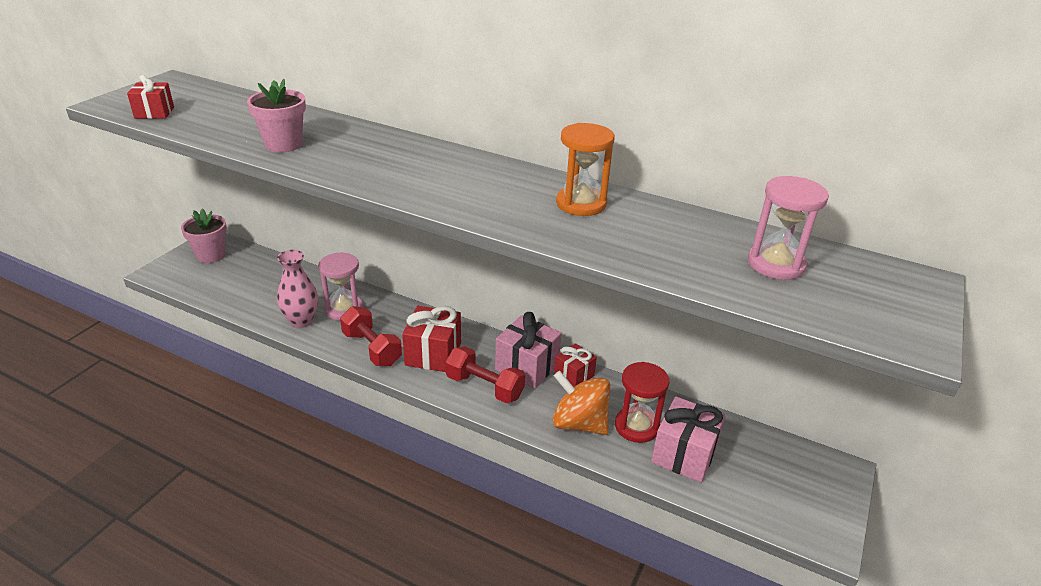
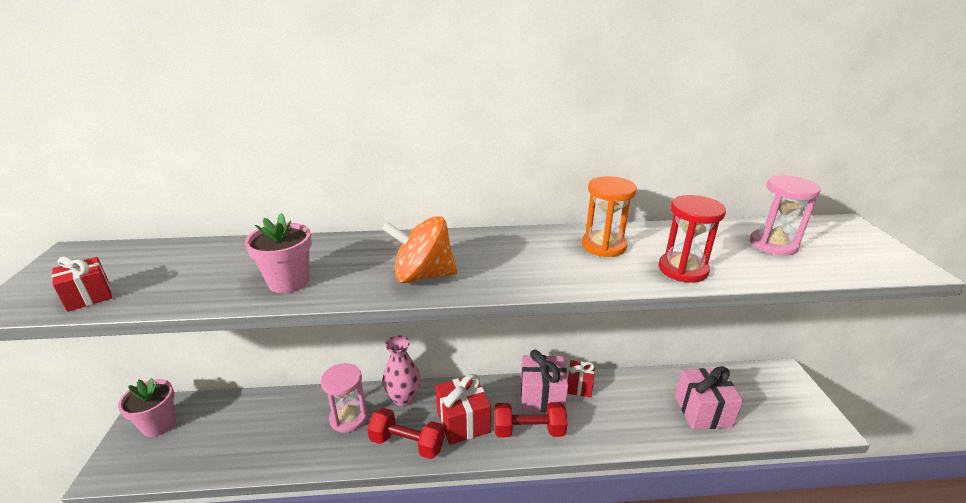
camera: 30 degrees left, 5 degrees down
(301, 321) = (317, 449): pink vase -> pink vase (403, 398)
(579, 423) = (620, 424): orange spinning top -> orange spinning top (423, 275)
(636, 426) = (656, 405): red hourglass -> red hourglass (683, 269)

